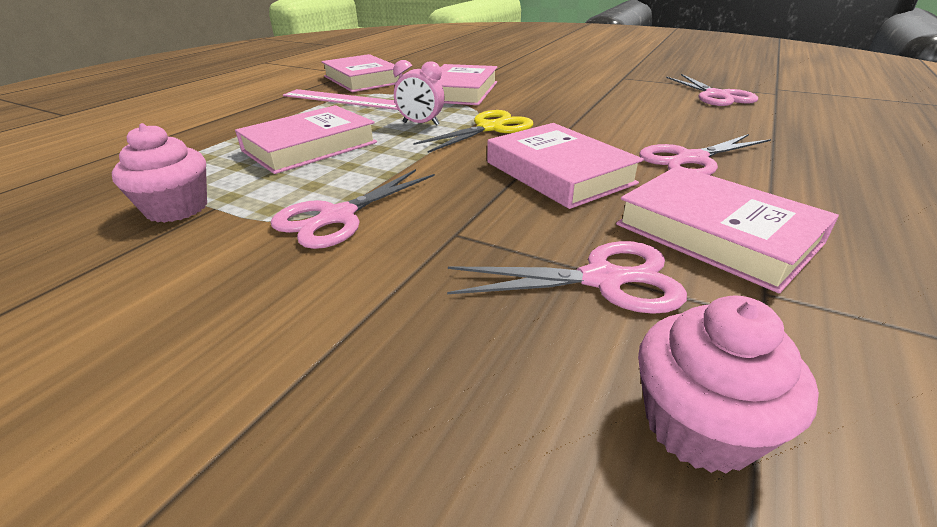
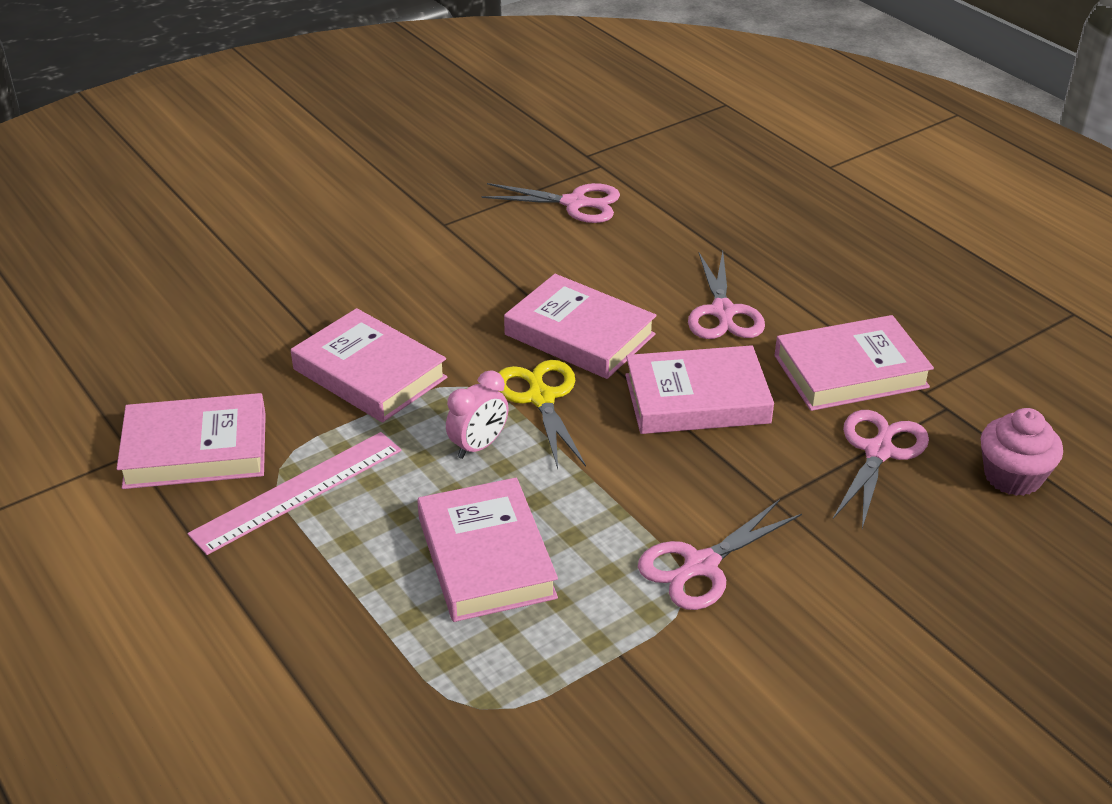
camera: 65 degrees left, 5 degrees up
(177, 208) = (604, 684): pink cupcake -> none
(337, 217) = (700, 566): pink scissors -> pink scissors turned 75 degrees clockwise
(575, 124) = (579, 334): none -> pink book

